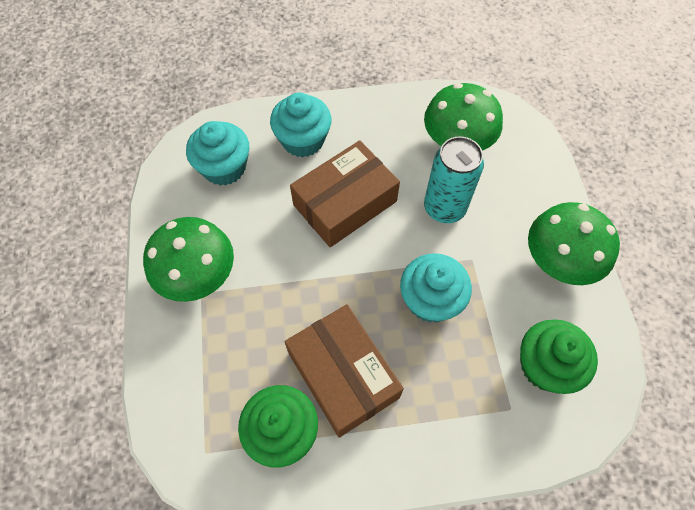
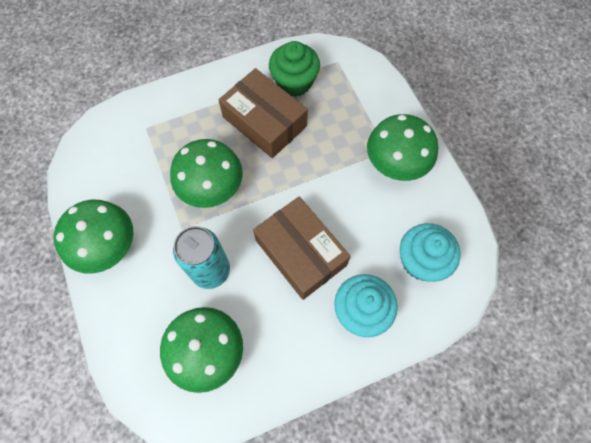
camera: 165 degrees right, 5 degrees up
(345, 203) = (300, 253): brown box -> brown box turned 75 degrees counterclockwise
(430, 300) = (211, 187): turquoise cupcake -> green mushroom
(545, 366) = (121, 160): green cupcake -> none

